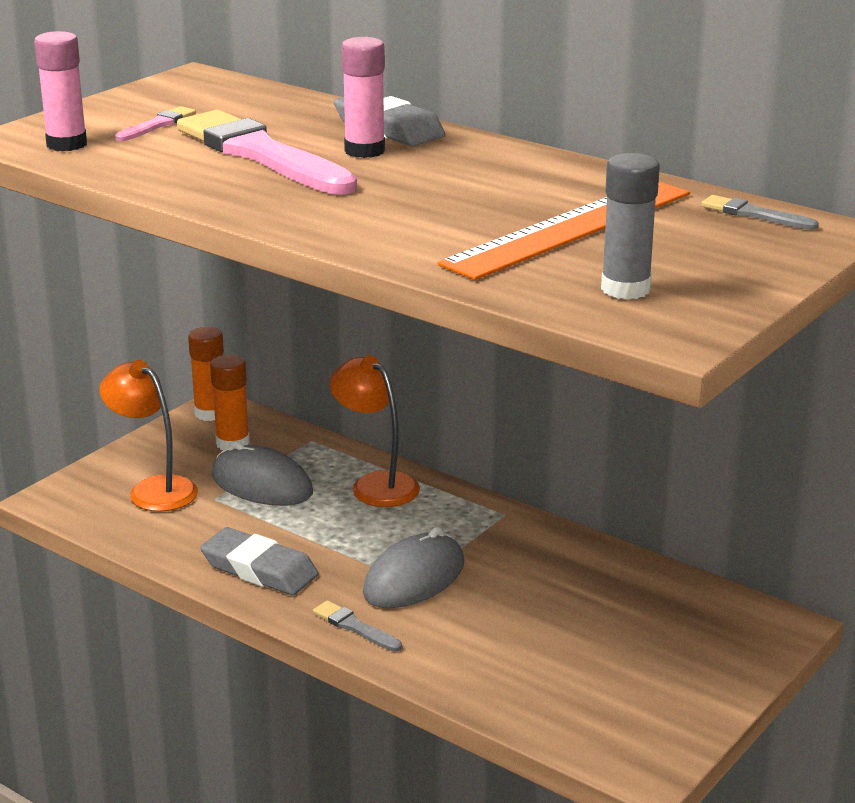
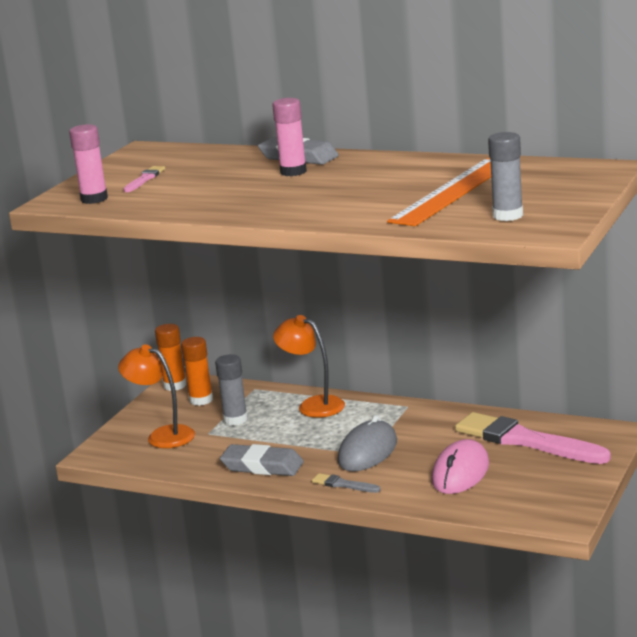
camera: 10 degrees left, 5 degrees down
(261, 154) = (228, 184): pink brush -> pink brush (525, 441)
(261, 484) = (235, 419): grey mouse -> grey glue stick
(528, 645) = (460, 473): none -> pink mouse
(754, 214) = (558, 166): grey brush -> none

